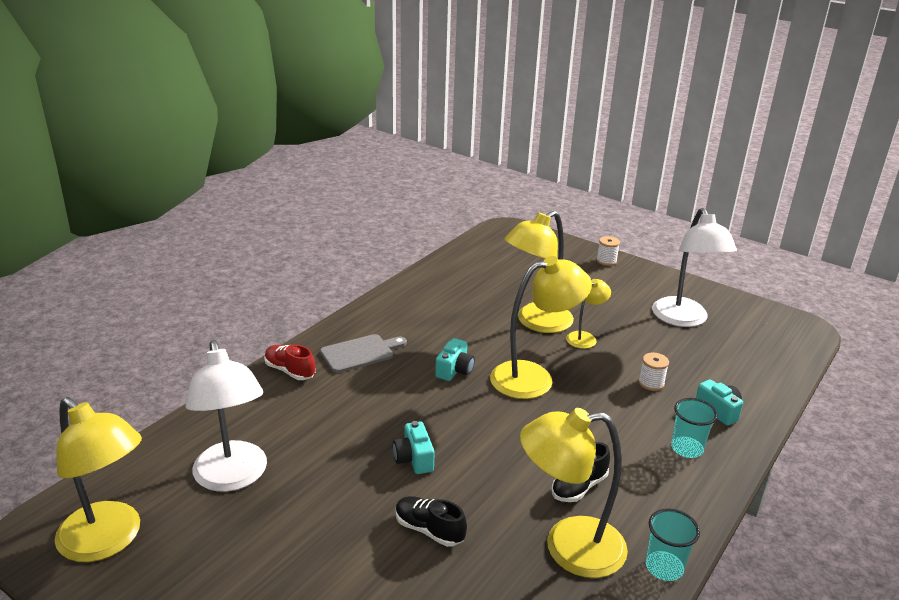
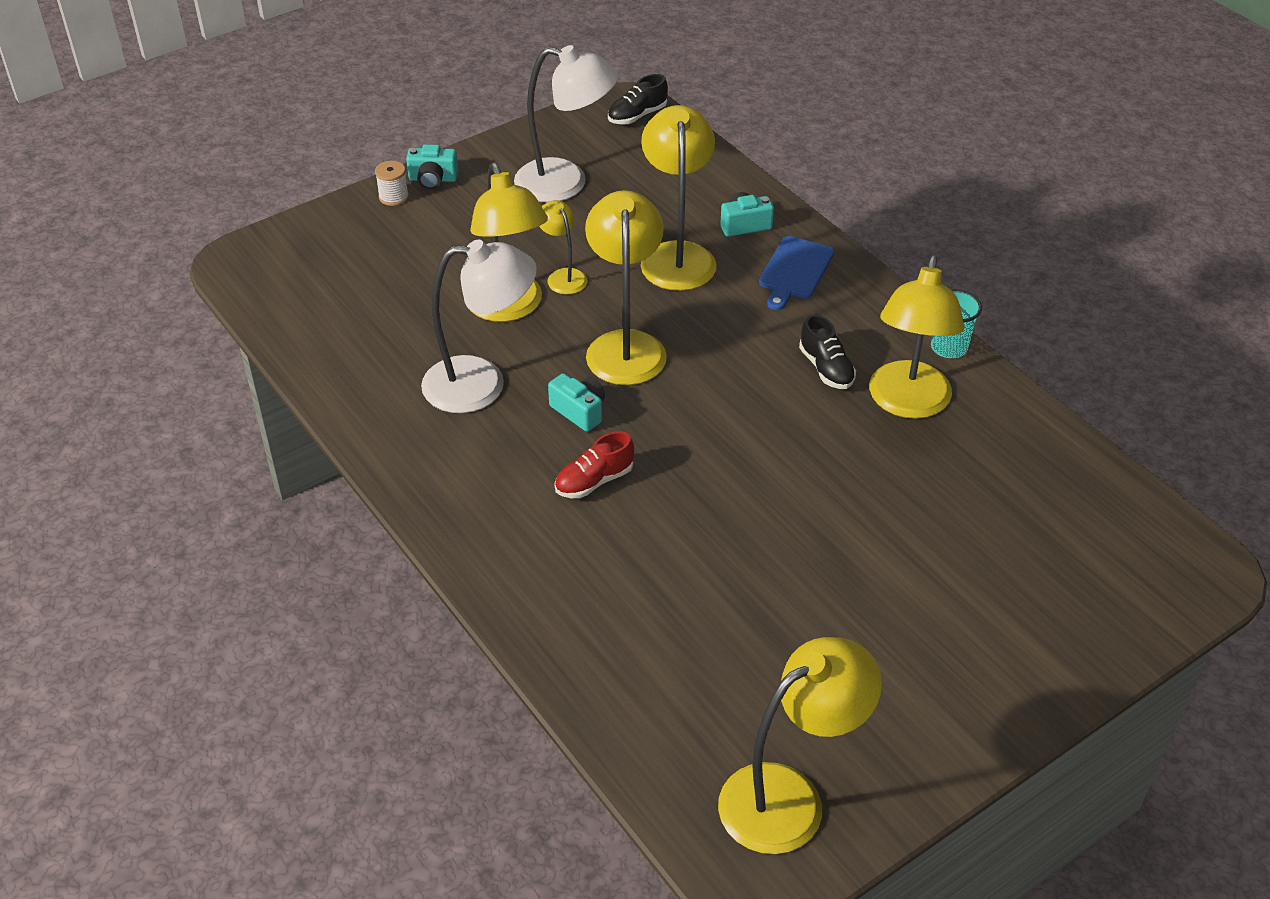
camera: 70 degrees left, 15 degrees up
(233, 477) = (713, 663): white lamp -> white lamp (481, 384)
(290, 371) = (506, 577): red shoe -> red shoe (594, 481)
(360, 353) = (497, 495): grey cutting board -> none
(414, 459) = (736, 488): turquoise camera -> turquoise camera (433, 179)
(429, 530) = (854, 501): black shoe -> black shoe (637, 115)
(651, 383) = (677, 255): white spool -> yellow lamp
(687, 448) = (795, 271): turquoise cup -> blue cutting board

